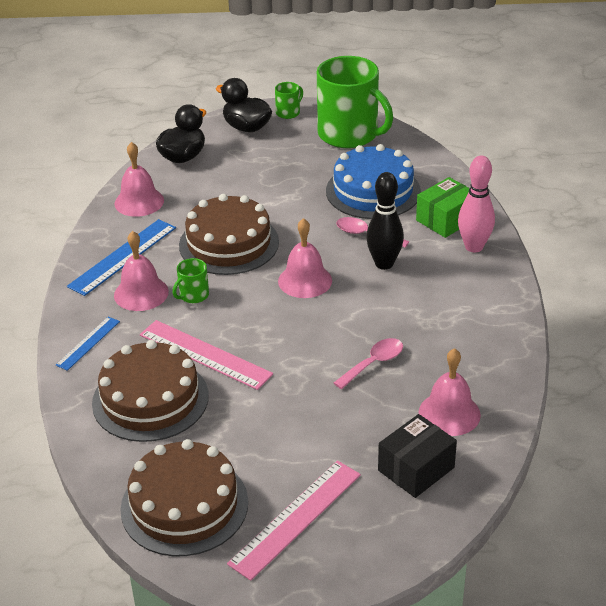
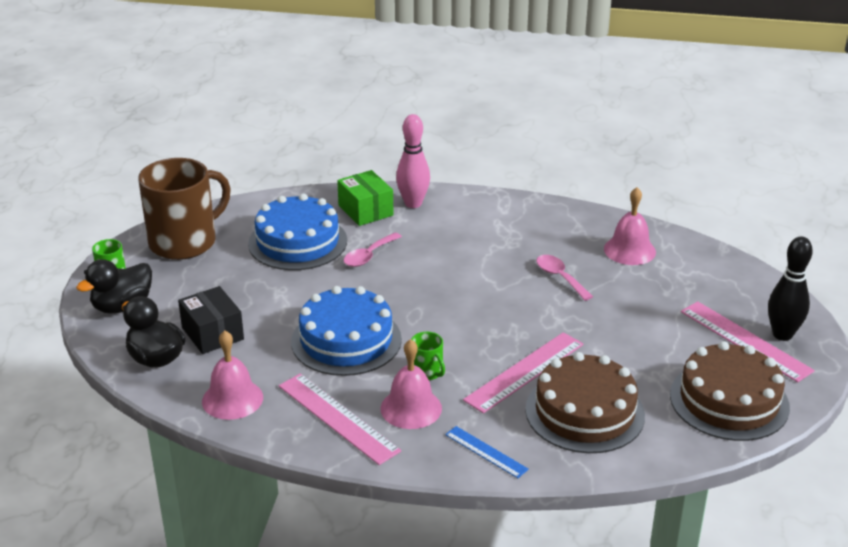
camera: 80 degrees left, 5 degrees down
(123, 256) = (337, 418): blue ruler -> pink ruler
(229, 243) = (346, 340): brown cake -> blue cake
(305, 280) = (428, 299): pink bell -> none
(349, 134) = (184, 242): green mug -> brown mug
(384, 264) = (419, 252): black bowling pin -> black bowling pin (782, 334)
(416, 469) = (692, 275): black box -> black box (212, 333)

